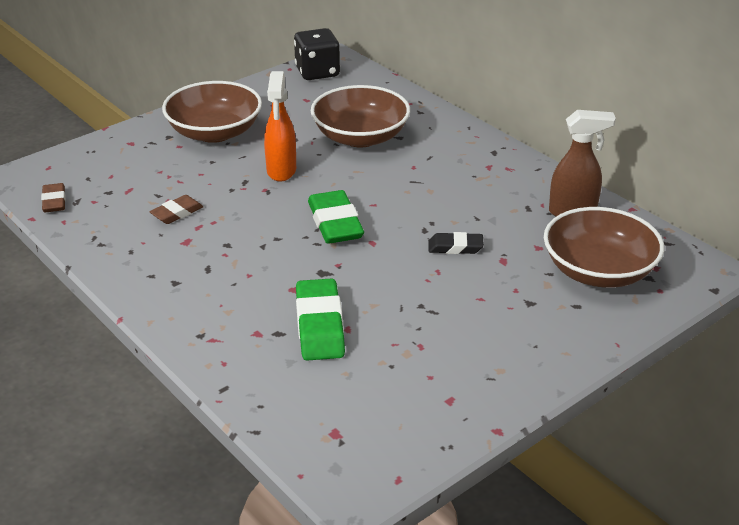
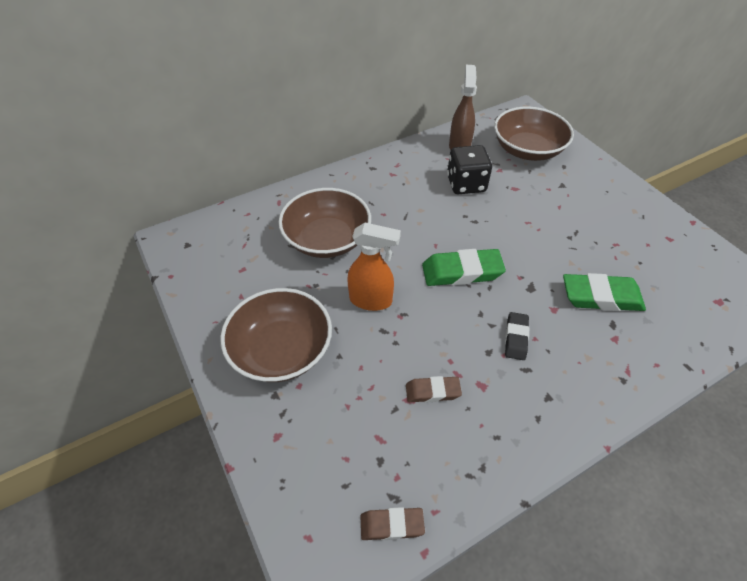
camera: 80 degrees left, 15 degrees up
(177, 213) = (432, 391): brown eraser -> brown eraser turned 60 degrees counterclockwise
(317, 72) = (190, 255): black dice -> black dice (466, 184)
(455, 247) = (499, 208): black eraser -> black eraser (516, 338)

